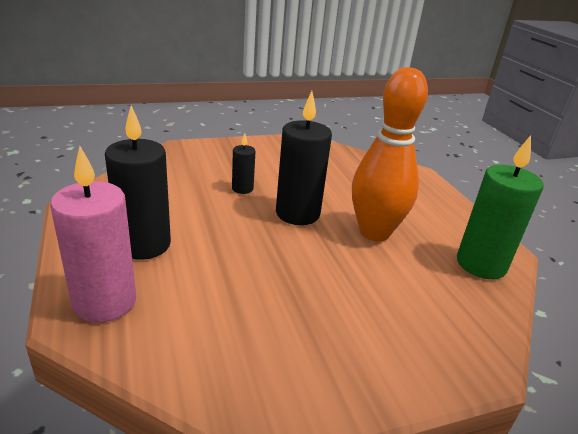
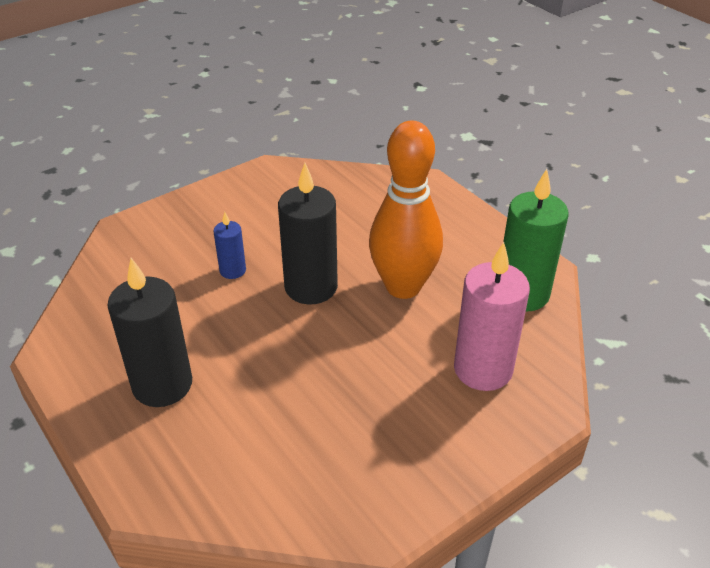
camera: 15 degrees left, 10 degrees up
(105, 302) = (162, 466): pink candle -> pink candle (483, 369)
(242, 189) = (232, 270): black candle -> blue candle

